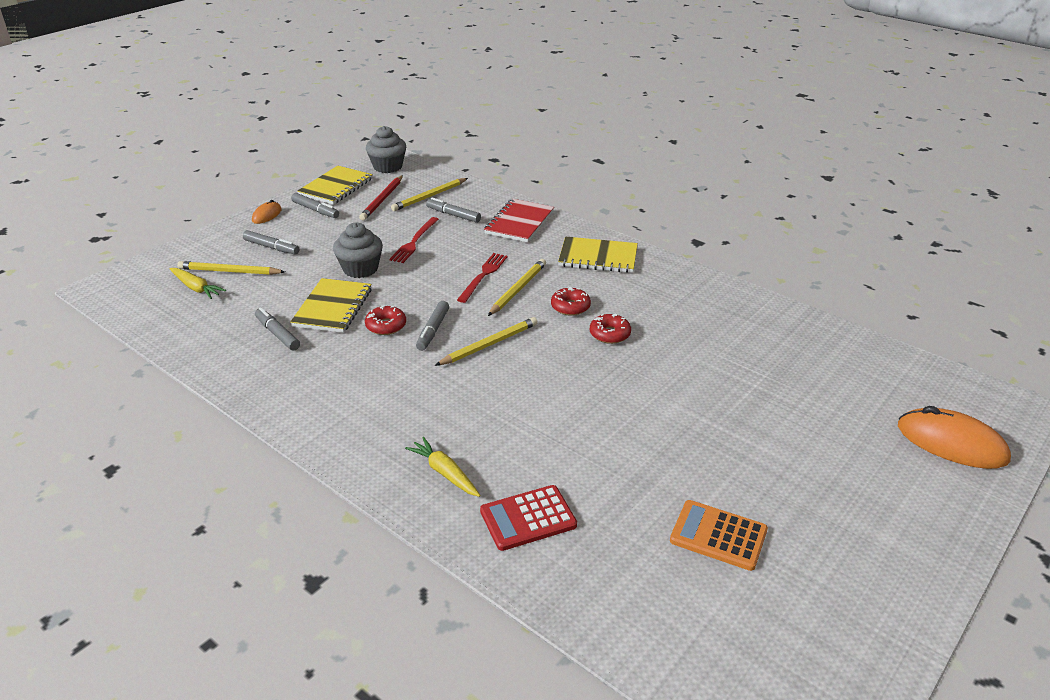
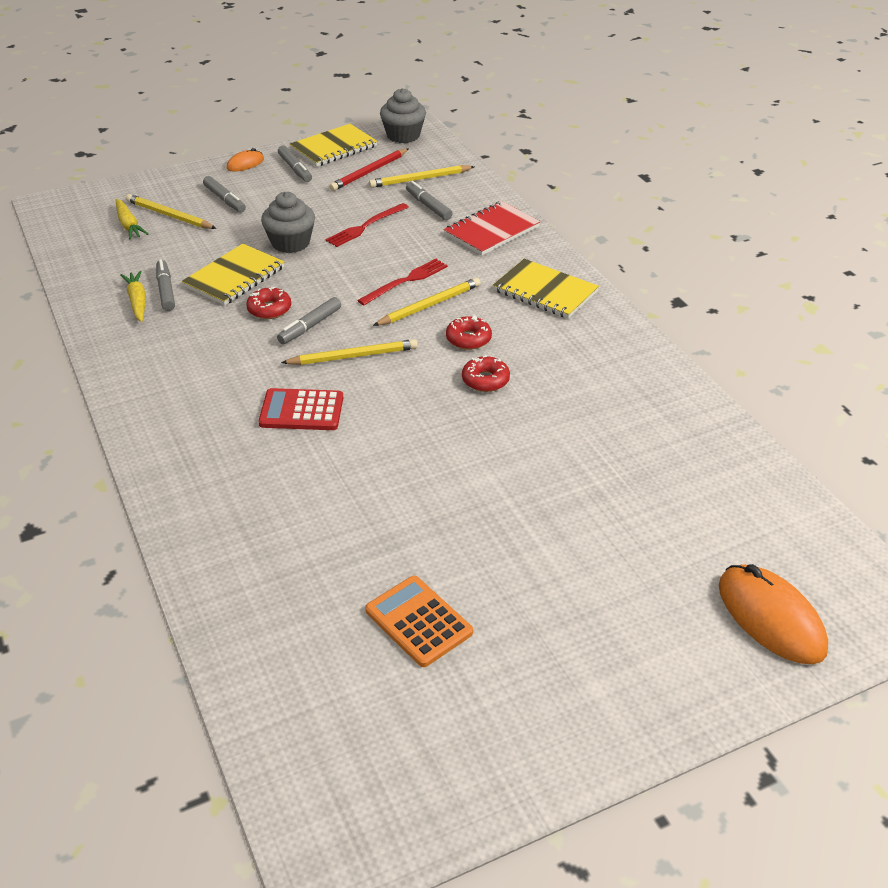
camera: 25 degrees right, 5 degrees up
(444, 473) = (210, 471): yellow carrot -> yellow carrot (137, 301)
(528, 518) = (251, 540): red calculator -> red calculator (301, 411)

